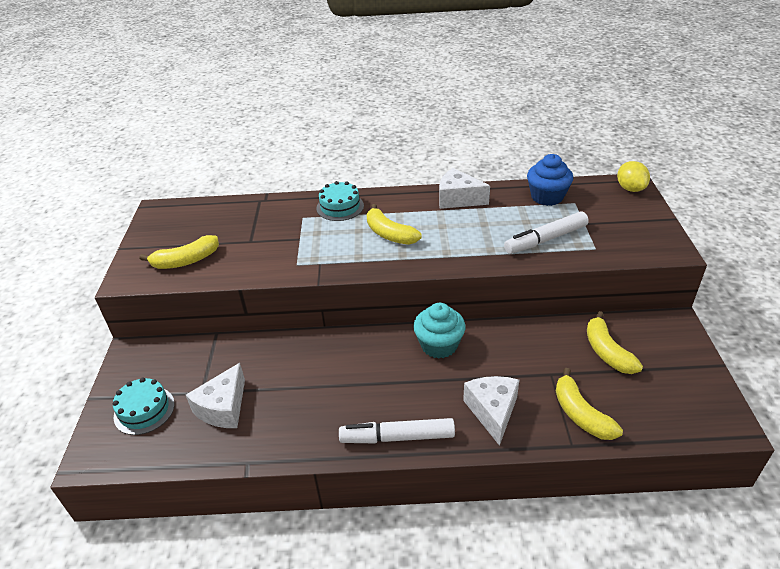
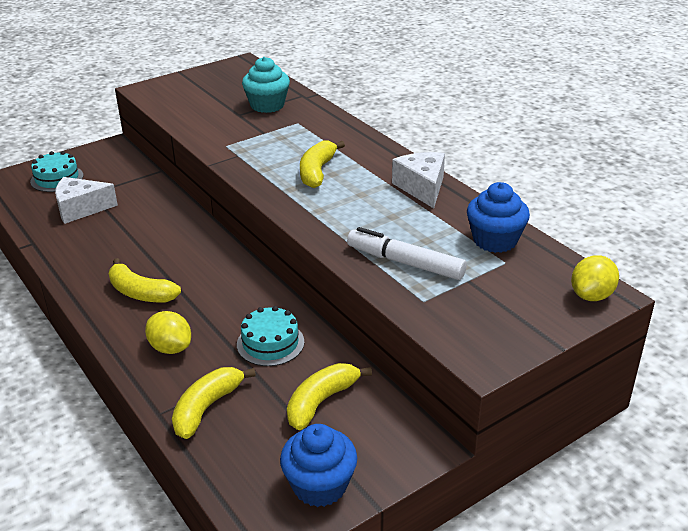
camera: 55 degrees right, 5 degrees down
(186, 261) = (186, 100): yellow banana -> yellow banana (141, 293)
(340, 207) = (334, 133): turquoise cake -> turquoise cake (270, 343)
(397, 437) = (102, 304): white marker -> none
(439, 345) = (238, 286): turquoise cupcake -> turquoise cupcake (267, 105)
(492, 411) = (170, 348): white cheese -> yellow lemon
(692, 384) = (319, 485): none -> blue cupcake

